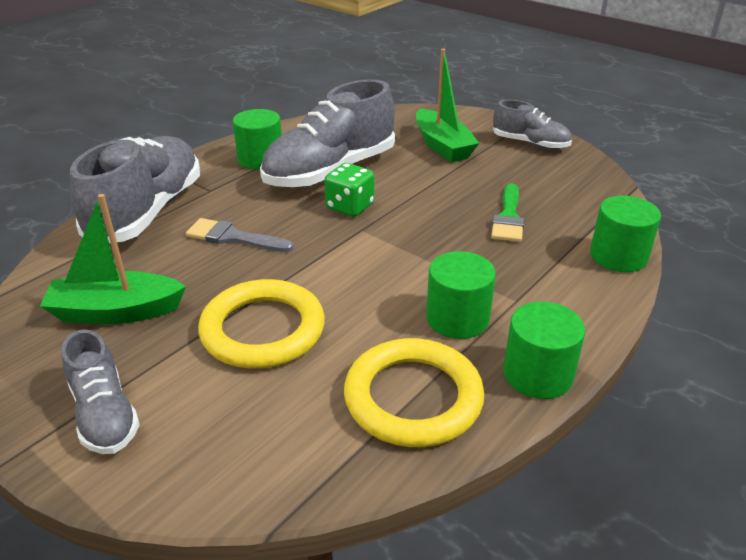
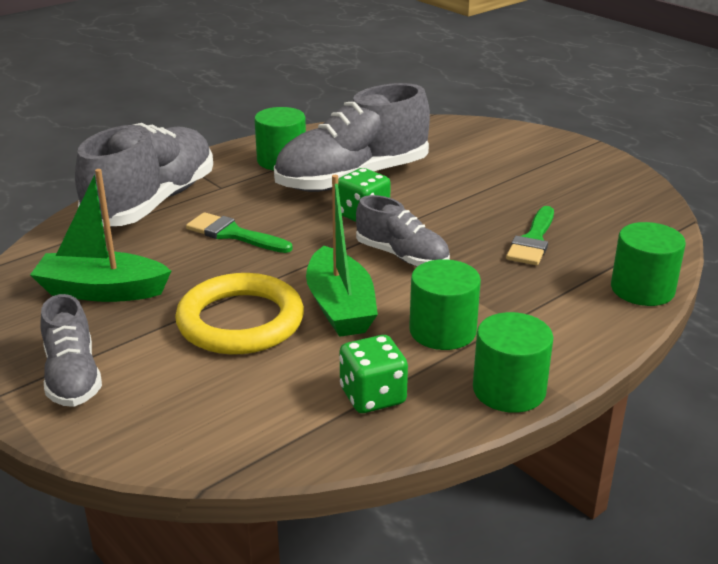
camera: 10 degrees right, 5 degrees down
(233, 237) = (233, 234): grey brush -> green brush
(413, 398) = (372, 396): yellow ring -> green dice
(442, 146) = (485, 162): green boat -> green boat (340, 307)
(530, 143) = (586, 167): grey shoe -> grey shoe (402, 256)

